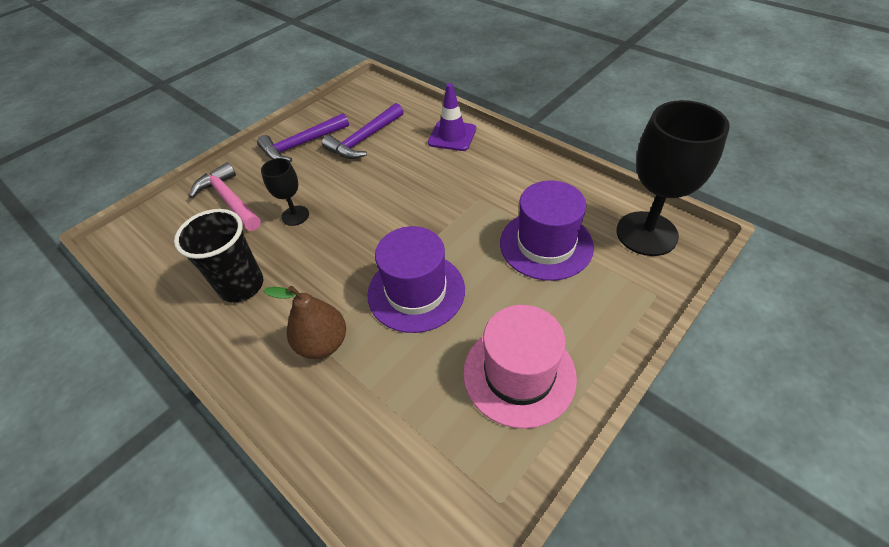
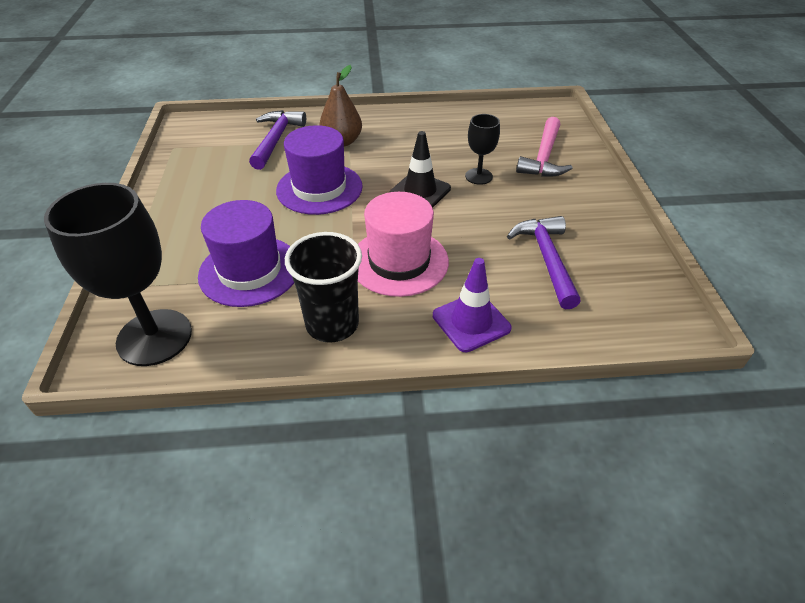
camera: 130 degrees right, 5 degrees down
(229, 200) = (544, 157): pink hammer -> pink hammer turned 105 degrees clockwise
(241, 286) = (435, 133): black cup -> black cup (332, 324)
(301, 145) = (587, 219): purple hammer -> purple hammer (276, 139)
(351, 231) = (420, 191): none -> black traffic cone
(519, 374) = (202, 189): pink hat -> pink hat (399, 261)

